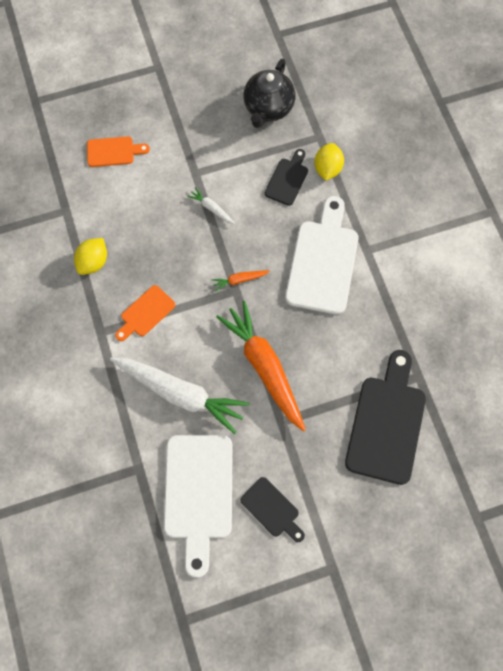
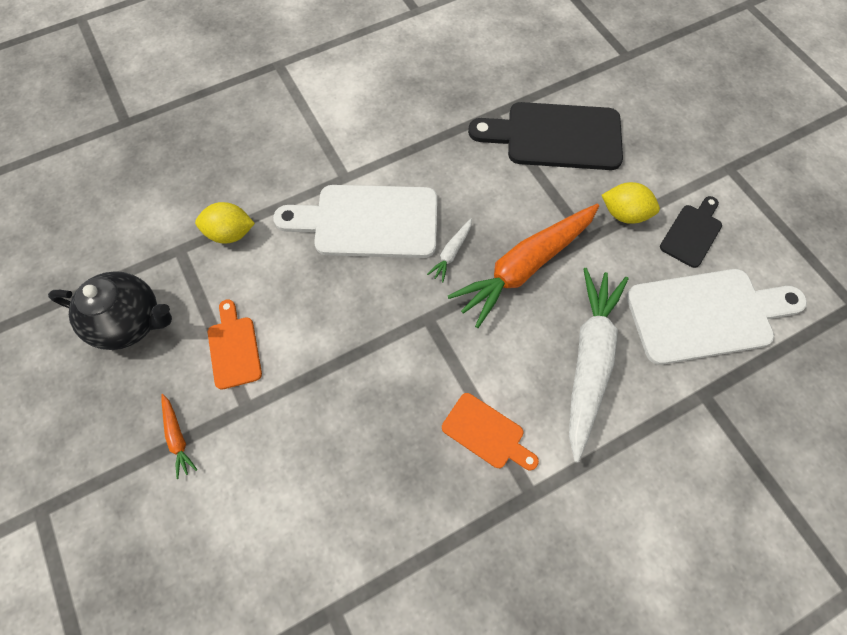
camera: 100 degrees left, 5 degrees down
(93, 262) = (420, 535): yellow lemon -> yellow lemon (624, 214)
(113, 151) = (213, 551): orange cutting board -> orange cutting board (234, 348)
(211, 208) = (305, 372): white carrot -> white carrot (451, 252)
(240, 280) = (411, 315): orange carrot -> orange carrot (177, 437)
(287, 179) = (250, 279): black cutting board -> none

